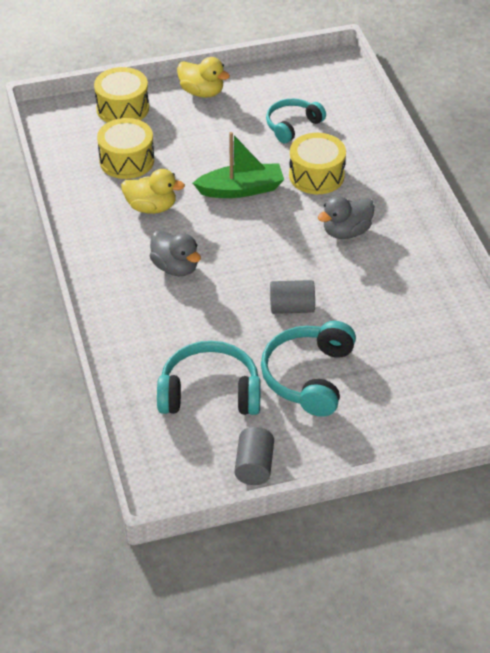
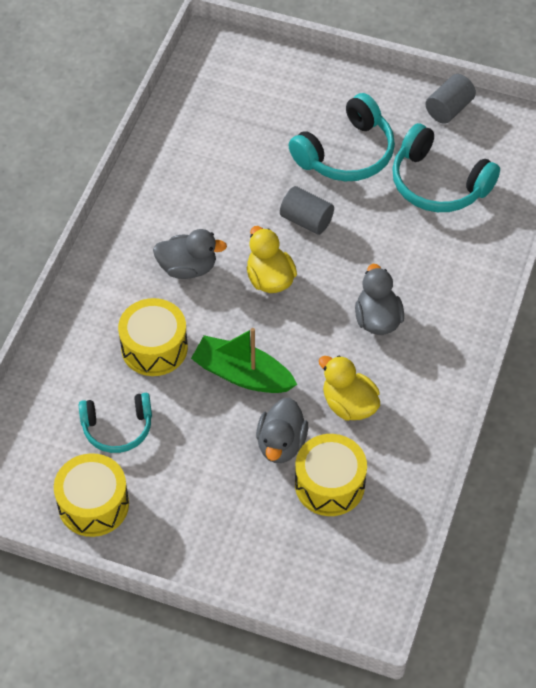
camera: 145 degrees left, 10 degrees up
(122, 108) = (278, 570): yellow drum -> yellow drum (93, 504)
(178, 166) = (281, 444): none -> grey duck
(202, 92) = (170, 540): yellow duck -> yellow duck (270, 279)

